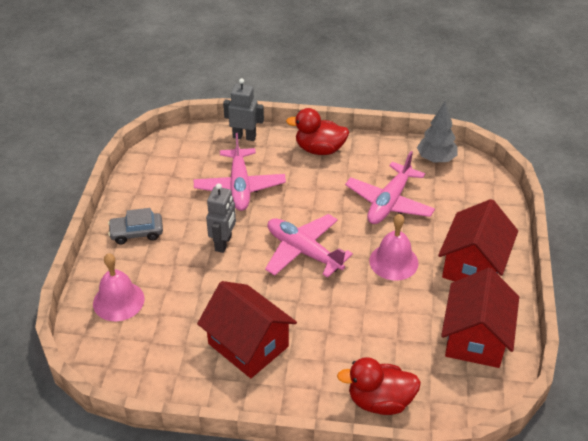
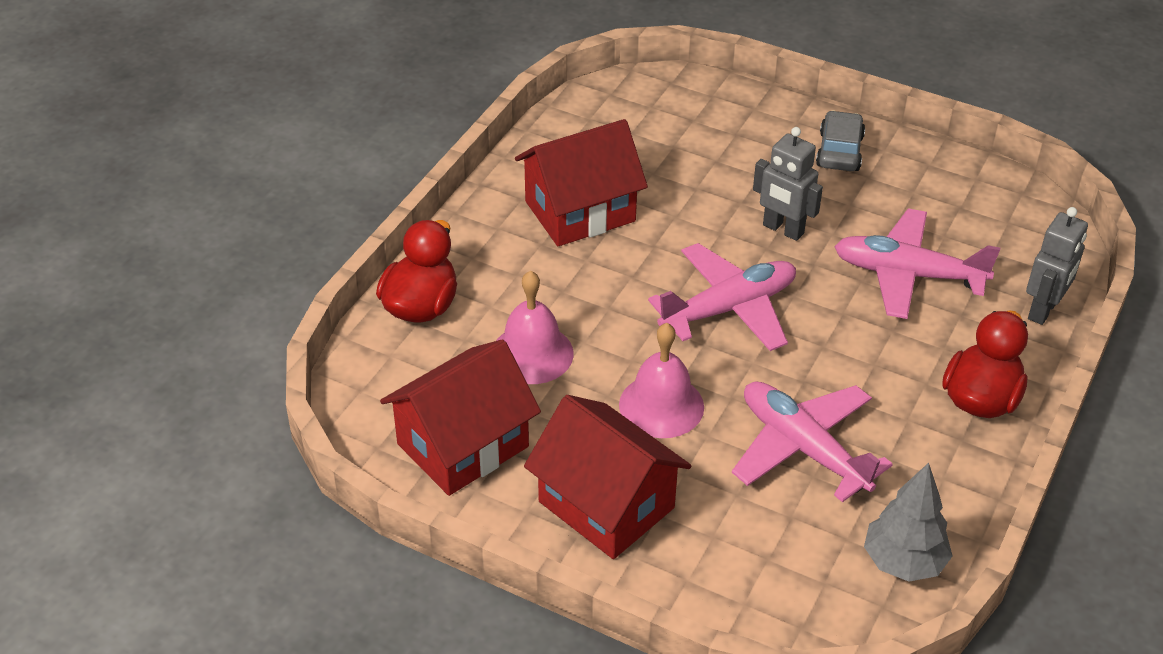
camera: 110 degrees right, 0 degrees up
(118, 301) = (714, 116): pink bell -> pink bell (532, 353)
(475, 338) = (463, 445): red house -> red house turned 75 degrees counterclockwise

